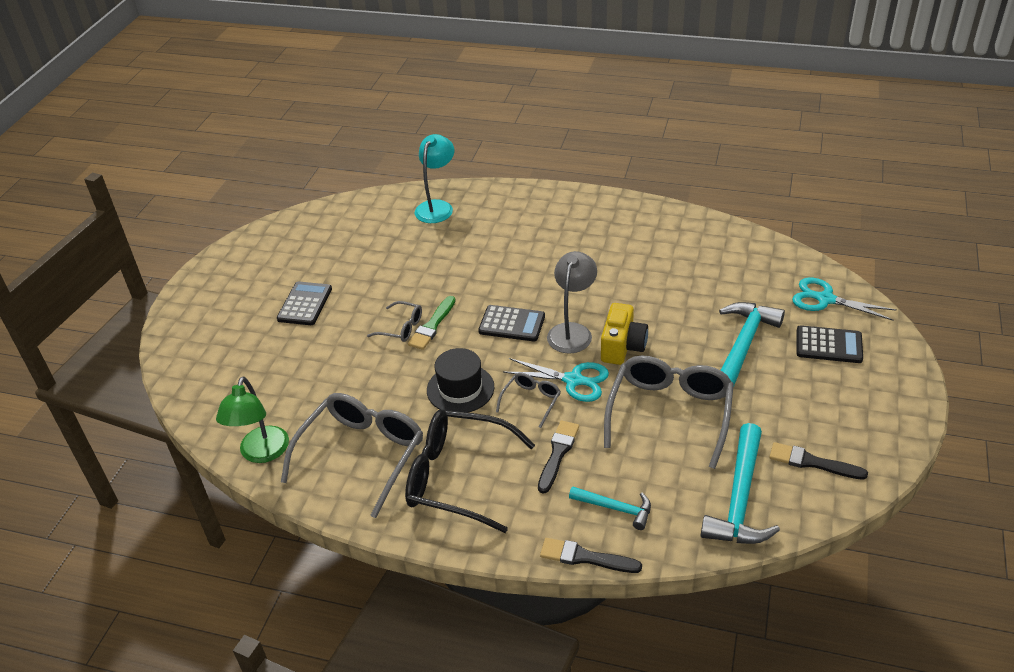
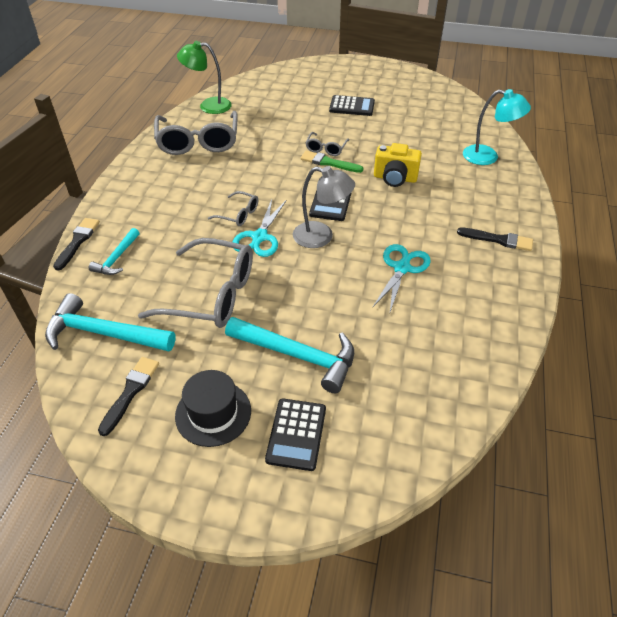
camera: 85 degrees right, 5 degrees up
(361, 455) = (198, 141): grey glasses -> grey glasses turned 60 degrees clockwise
(458, 477) = (168, 182): black glasses -> none
(460, 389) = (256, 179): black hat -> black hat (213, 413)
(558, 454) = (180, 228): black brush -> black brush (498, 240)
(622, 347) = (299, 267): yellow camera -> yellow camera (395, 178)
(825, 299) = (378, 444): turquoise scissors -> turquoise scissors (402, 268)

